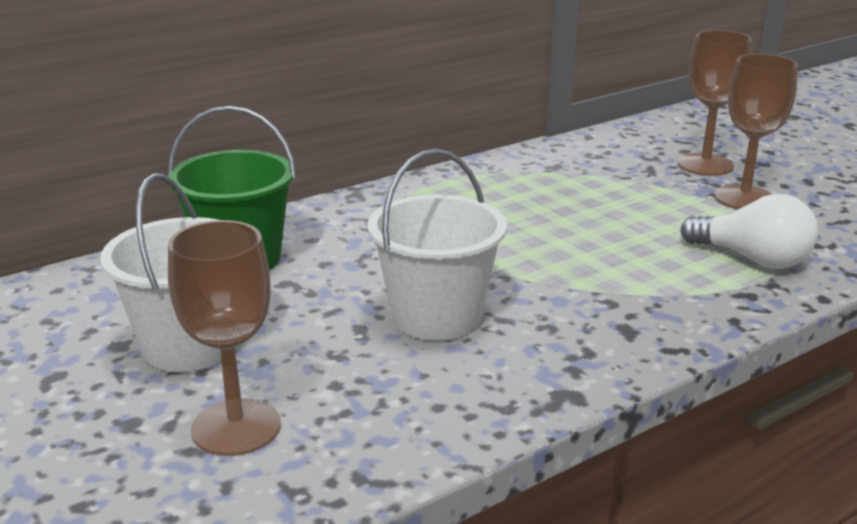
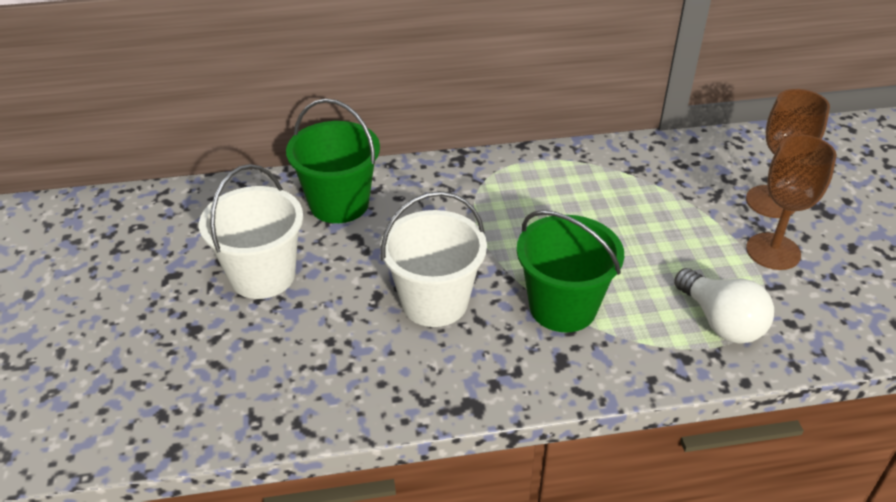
camera: 25 degrees right, 15 degrees up
(236, 427) = (250, 355): brown goblet -> none
(585, 286) = (562, 307): none -> green bucket

